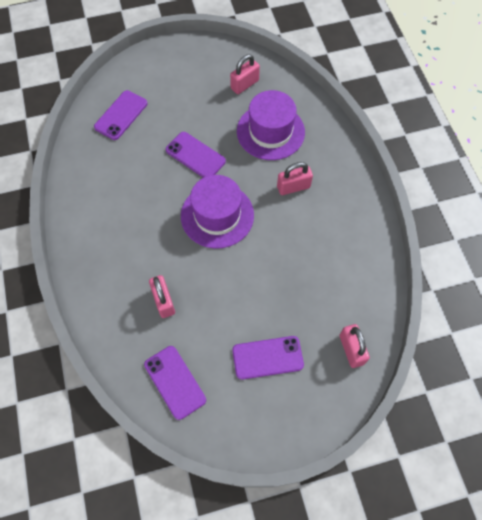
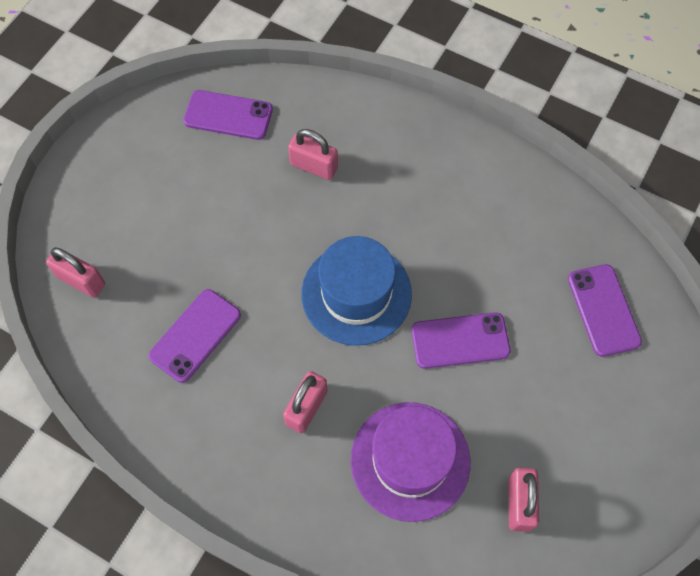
camera: 135 degrees right, 0 degrees up
(217, 215) = (356, 294): purple hat -> blue hat
(267, 357) = (161, 204): purple phone -> purple phone (195, 335)

